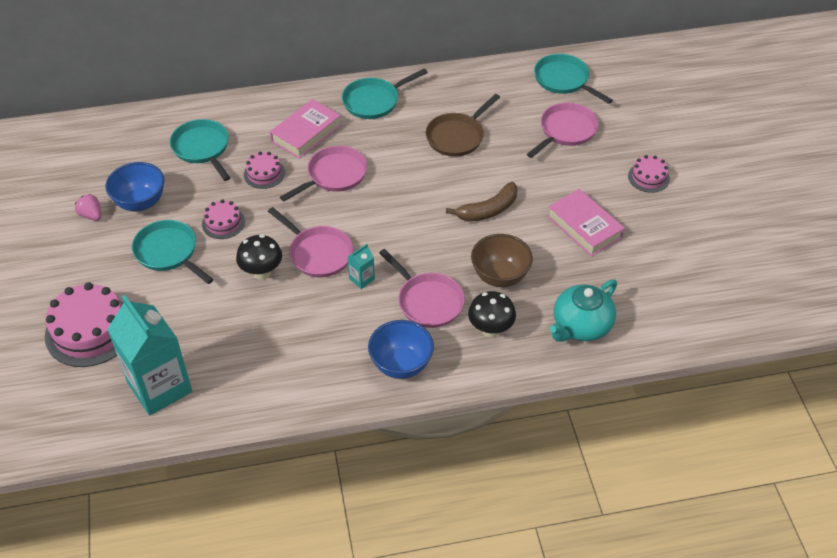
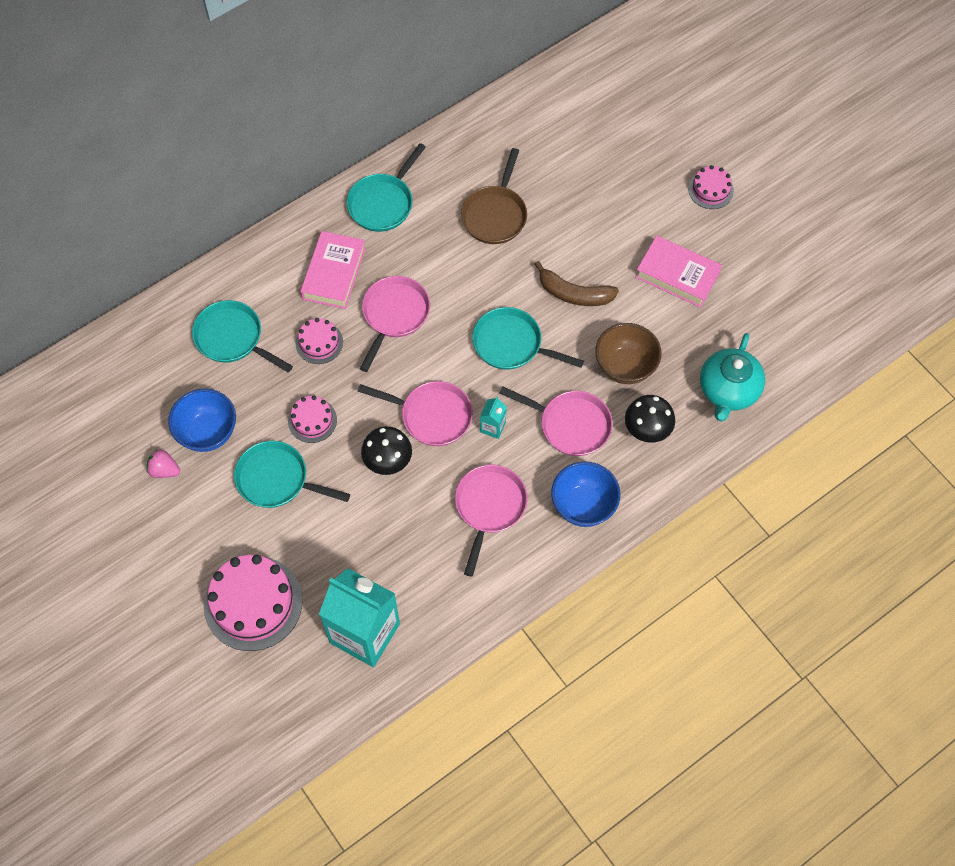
camera: 25 degrees left, 15 degrees up
(488, 210) = (574, 294): brown banana -> brown banana turned 75 degrees clockwise
(564, 80) = (568, 98): turquoise pan -> turquoise pan (511, 344)
(565, 131) = (602, 164): pink pan -> pink pan (489, 507)

